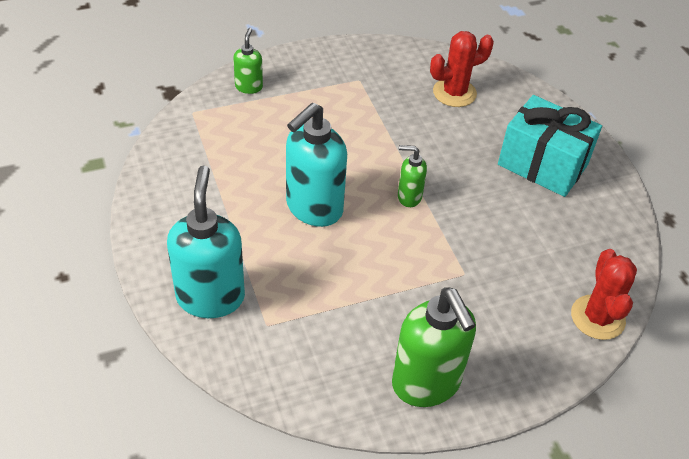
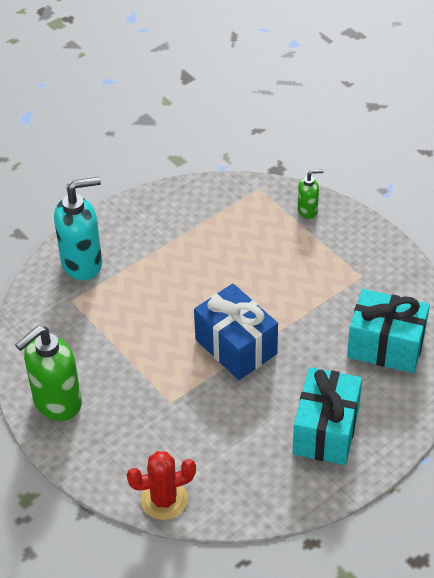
camera: 75 degrees right, 0 degrees up
(313, 208) = (193, 292): turquoise soap dispenser -> none
(409, 197) = (236, 347): green soap dispenser -> blue gift
(454, 93) = (386, 346): red cactus -> turquoise gift

